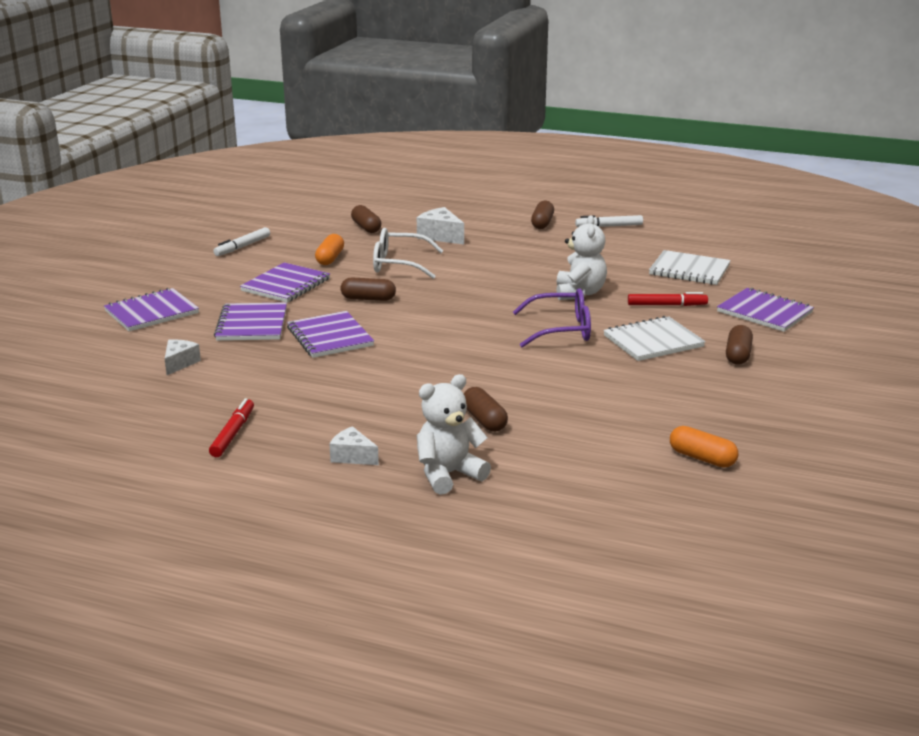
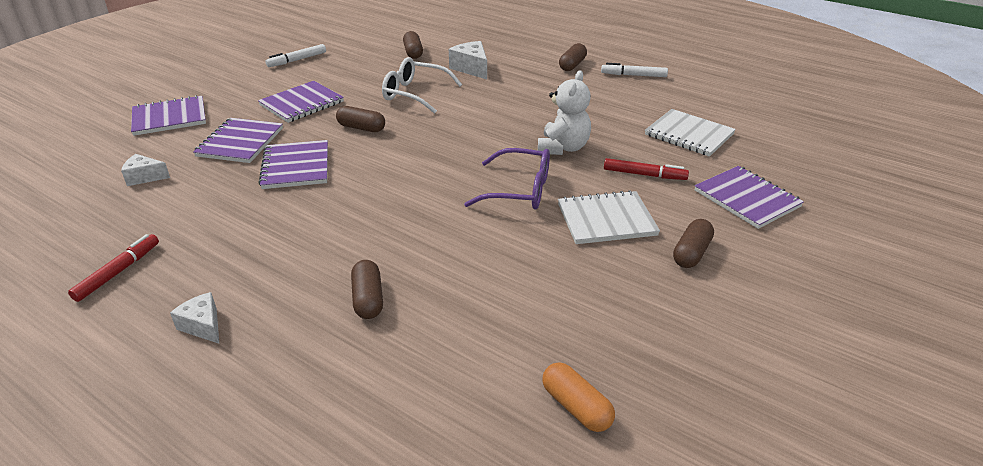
camera: 15 degrees right, 10 degrees up
(180, 363) = (144, 177): white cheese -> white cheese turned 120 degrees counterclockwise
(330, 258) = (360, 80): orange capsule -> none
(448, 474) = (279, 373): white teddy bear -> none

